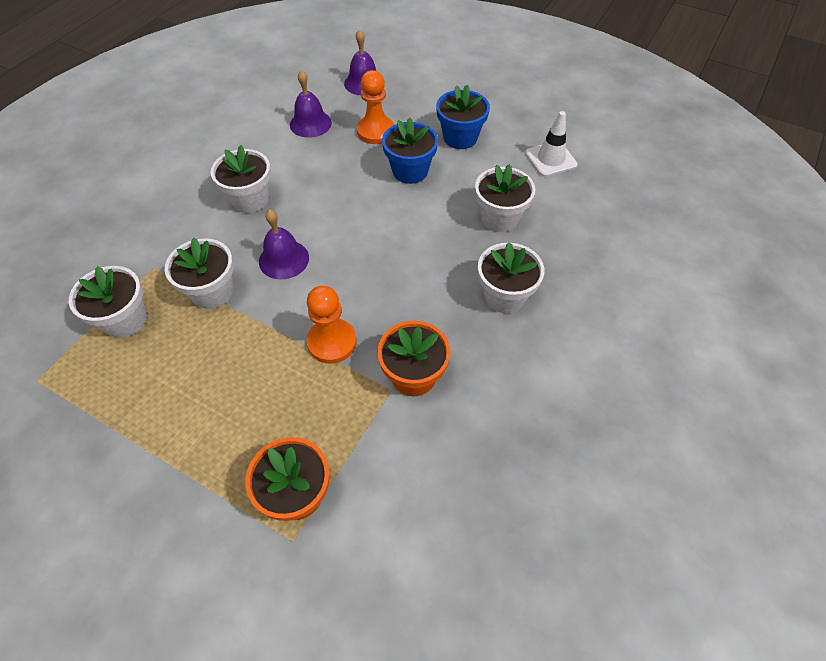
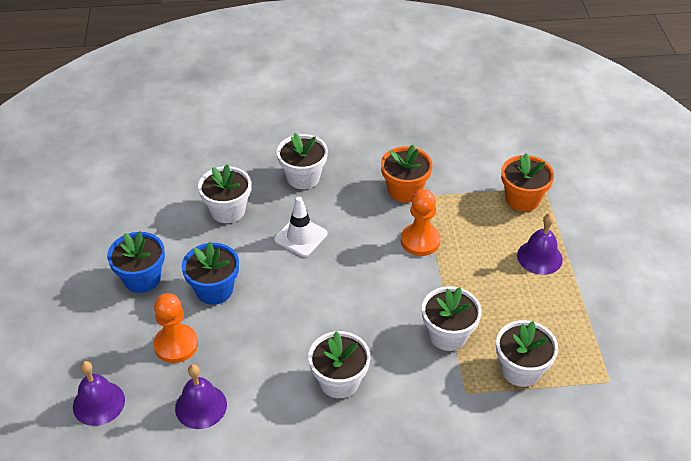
camera: 125 degrees left, 10 degrees down
(284, 259) = (379, 312): purple bell -> purple bell (539, 257)
(550, 159) = (131, 209): white traffic cone -> white traffic cone (300, 236)

